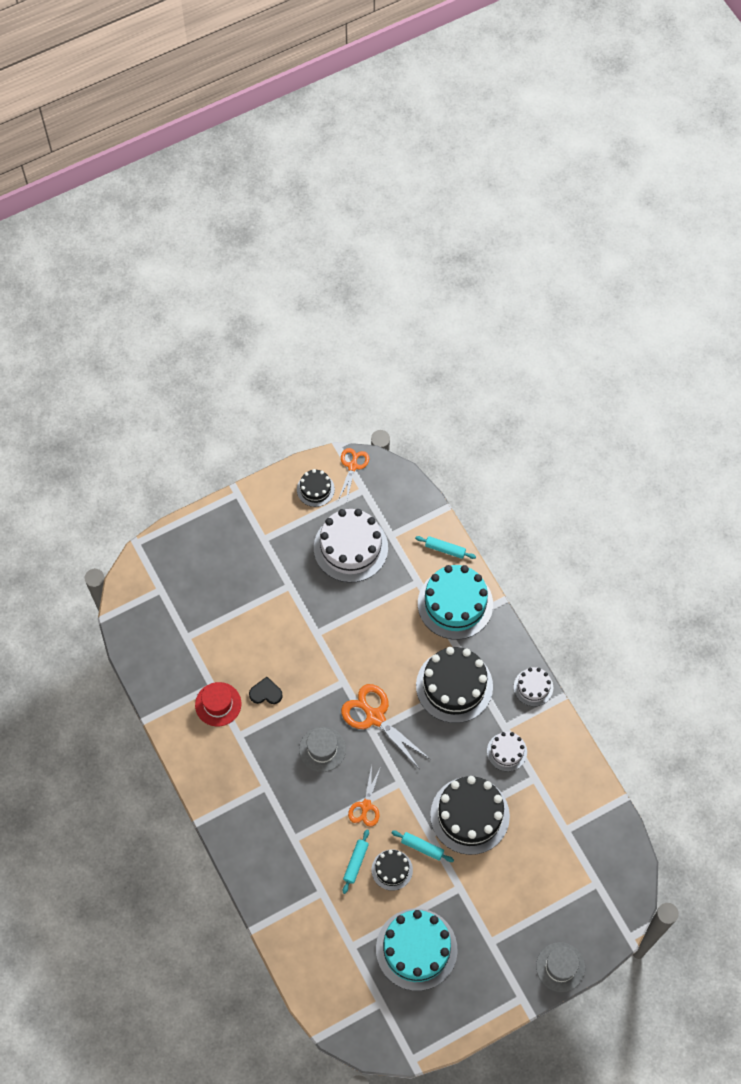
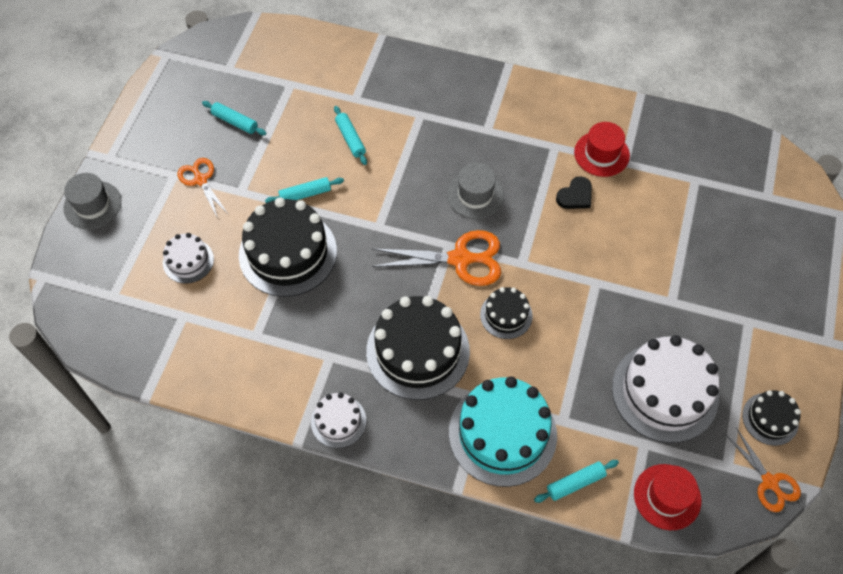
camera: 135 degrees right, 5 degrees down
(366, 806) = (388, 184): orange scissors -> orange scissors (201, 180)
(392, 870) = (314, 158): black cake -> black cake (506, 315)
(408, 504) = (667, 497): none -> red hat
(416, 949) = (235, 122): turquoise cake -> turquoise rolling pin
(507, 751) = (306, 336): white cake -> white cake (188, 261)

